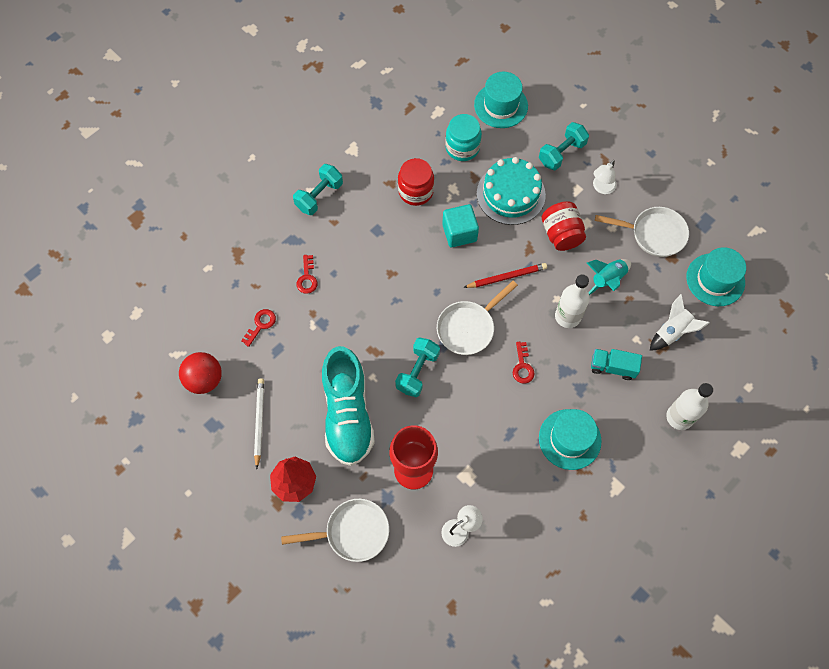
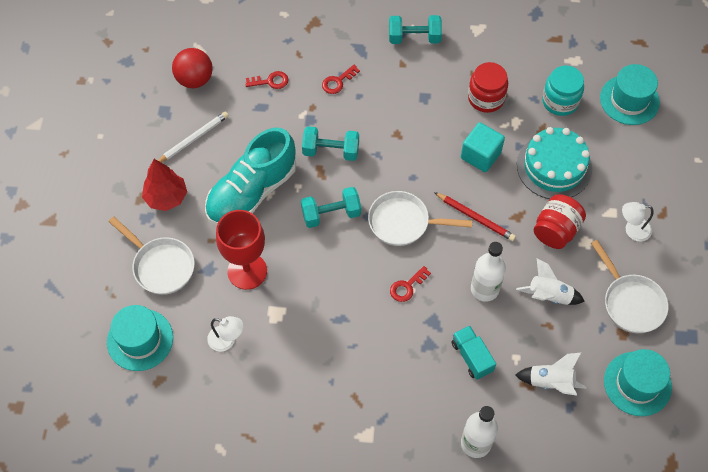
camera: 50 degrees right, 5 degrees down
(561, 153) = (633, 176): turquoise dumbbell -> turquoise dumbbell (331, 151)
(569, 439) = (376, 368): turquoise hat -> turquoise hat (140, 339)
(607, 280) = (549, 296): turquoise rocket -> white rocket

